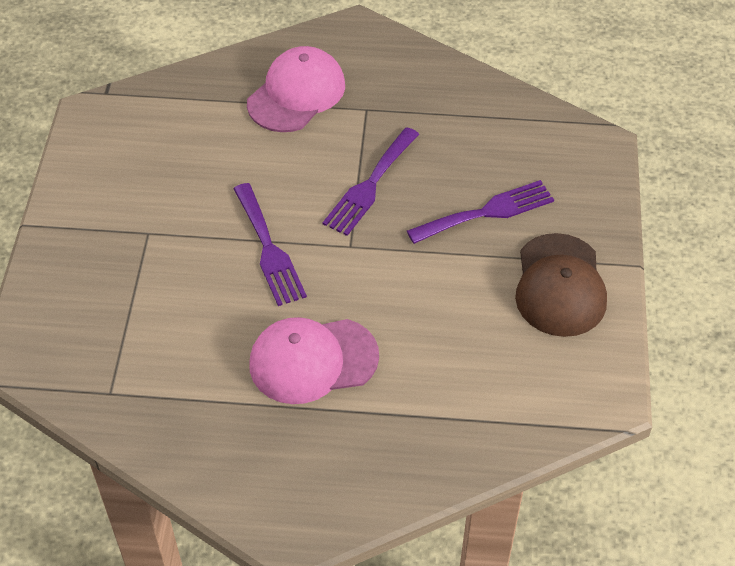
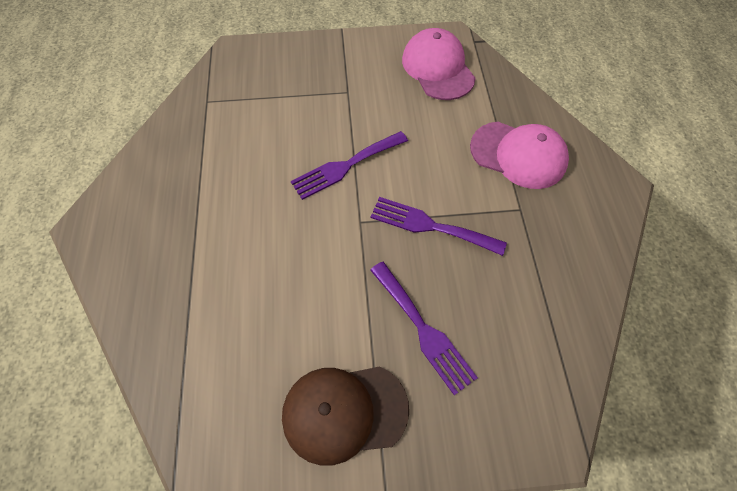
camera: 80 degrees right, 10 degrees up
(313, 360) = (240, 214): pink cap -> pink cap (438, 68)

